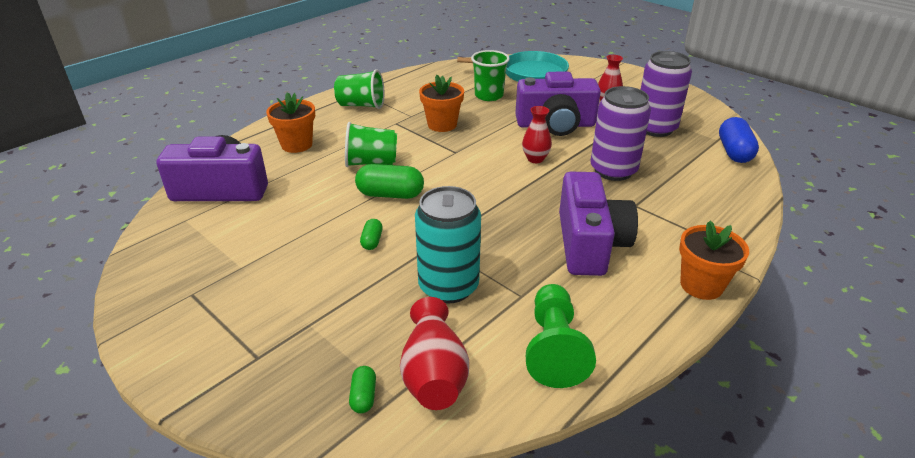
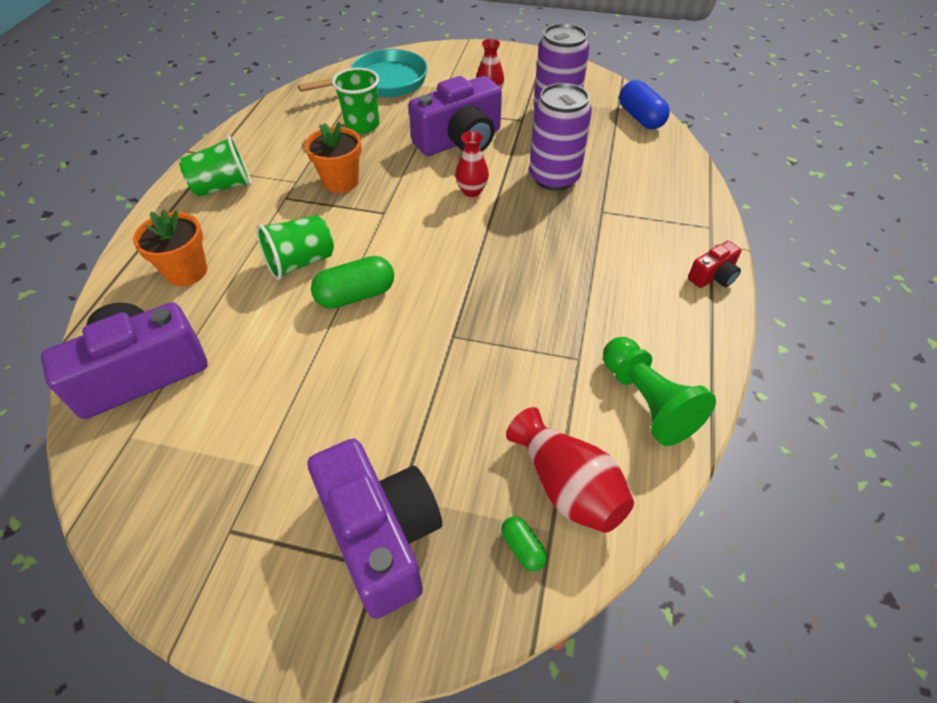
camera: 30 degrees left, 15 degrees up
(372, 241) = (383, 363): green capsule -> none
(448, 286) = (504, 381): turquoise can -> none
(590, 244) = (594, 272): purple camera -> purple camera (381, 535)
(701, 285) = (713, 276): orange flower pot -> red camera

